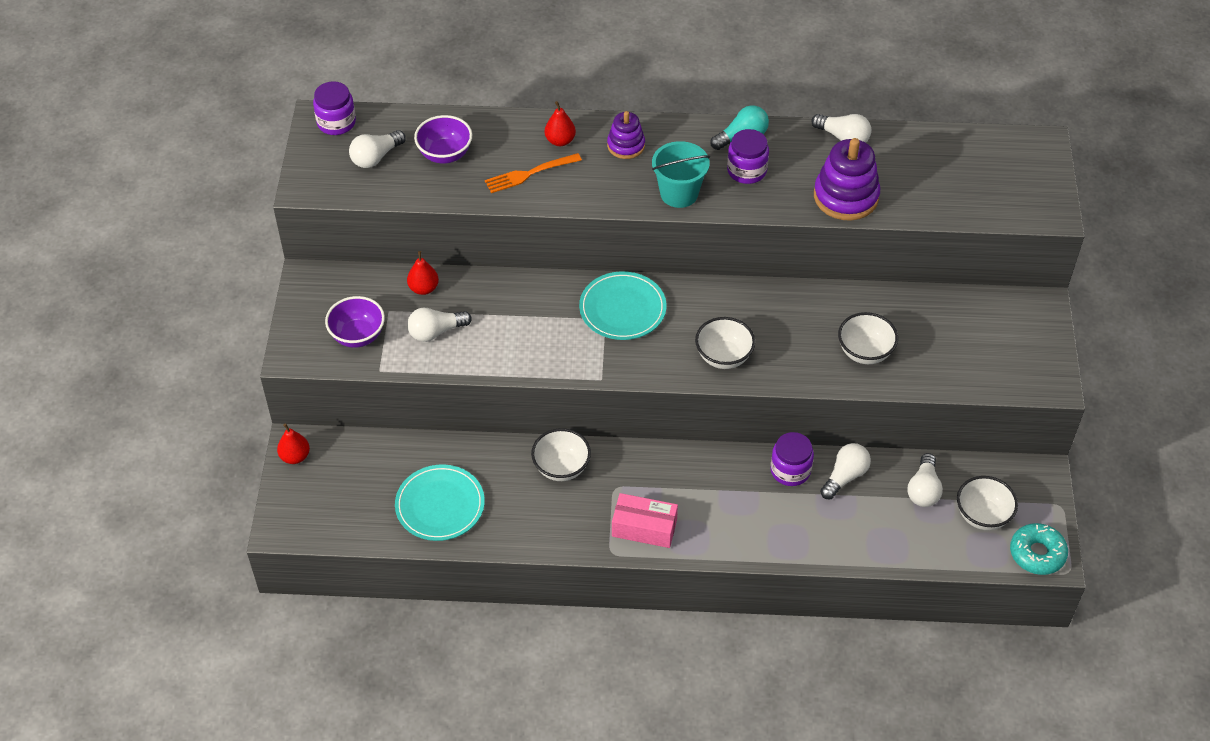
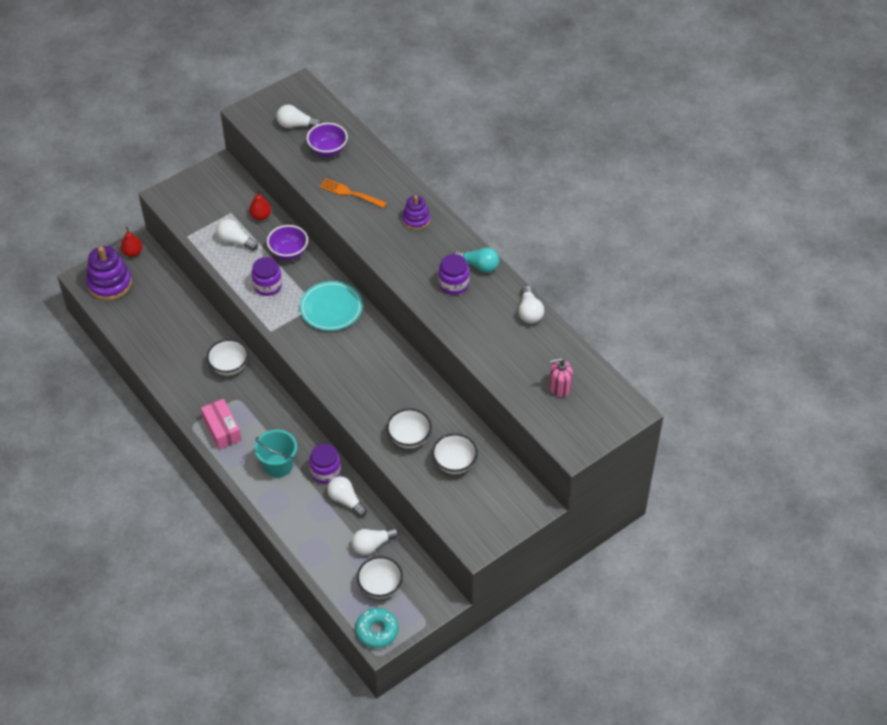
camera: 50 degrees right, 0 degrees up
(336, 122) = (305, 93): purple jar -> purple jar (267, 286)
(358, 336) = (202, 212): purple bowl -> purple bowl (288, 252)
(440, 505) = (156, 332): turquoise plate -> none
(560, 141) = (389, 190): red pear -> none
(679, 193) = (403, 265): turquoise bucket -> turquoise bucket (278, 465)
(723, 357) = (340, 375): white bowl -> white bowl (454, 463)
(845, 476) = (346, 500): white light bulb -> white light bulb turned 135 degrees counterclockwise
(846, 197) = (481, 341): purple stacking toy -> purple stacking toy (109, 283)
(963, 175) = (559, 387): none -> pink soap dispenser

